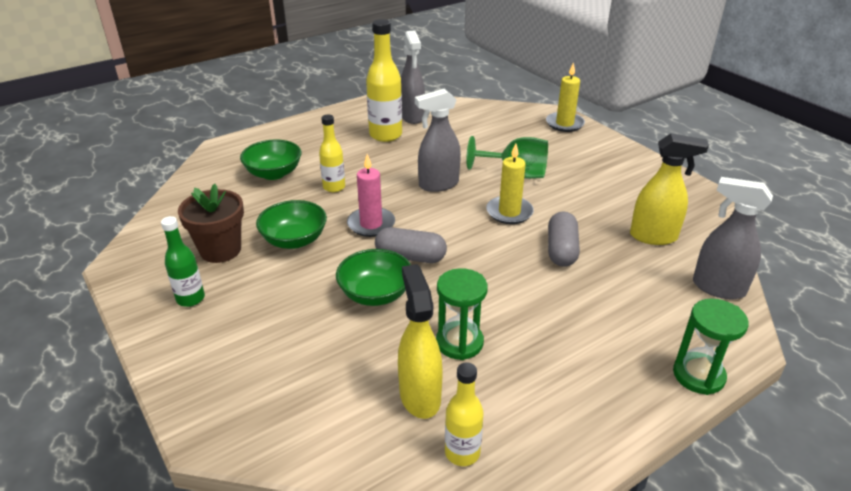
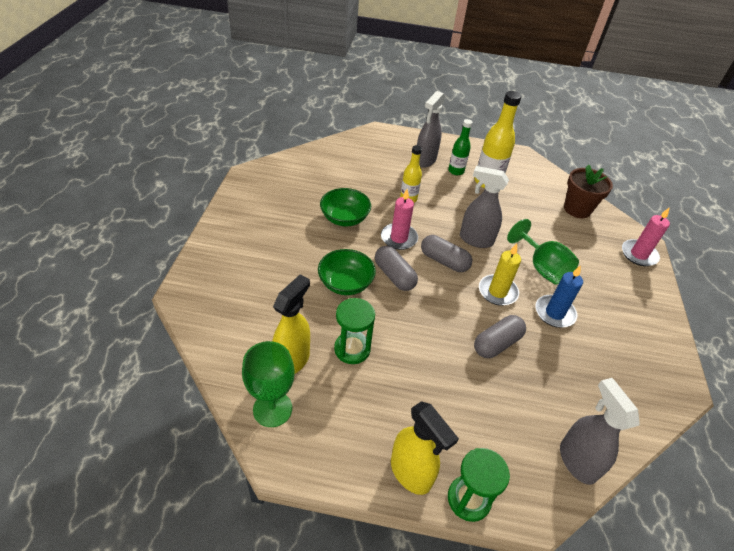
camera: 40 degrees right, 10 degrees up
(190, 299) = (256, 217): green bottle -> green bottle (456, 171)
(220, 250) = (302, 198): brown flower pot -> brown flower pot (577, 209)
(274, 173) = (385, 167): green bowl -> none
(412, 117) = (524, 179): grey spray bottle -> grey spray bottle (425, 160)
(436, 217) = (444, 261): none -> grey capsule
(462, 452) = (272, 409): yellow bottle -> green goblet
(564, 124) = (638, 254): yellow candle -> pink candle
(568, 199) = (554, 313): none -> blue candle
(653, 237) = (582, 387): yellow spray bottle -> yellow spray bottle (411, 473)

